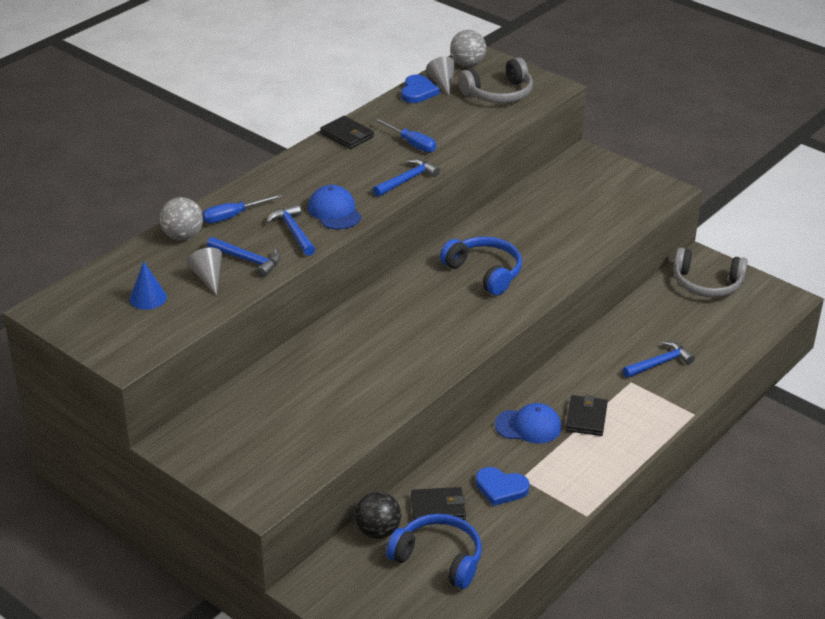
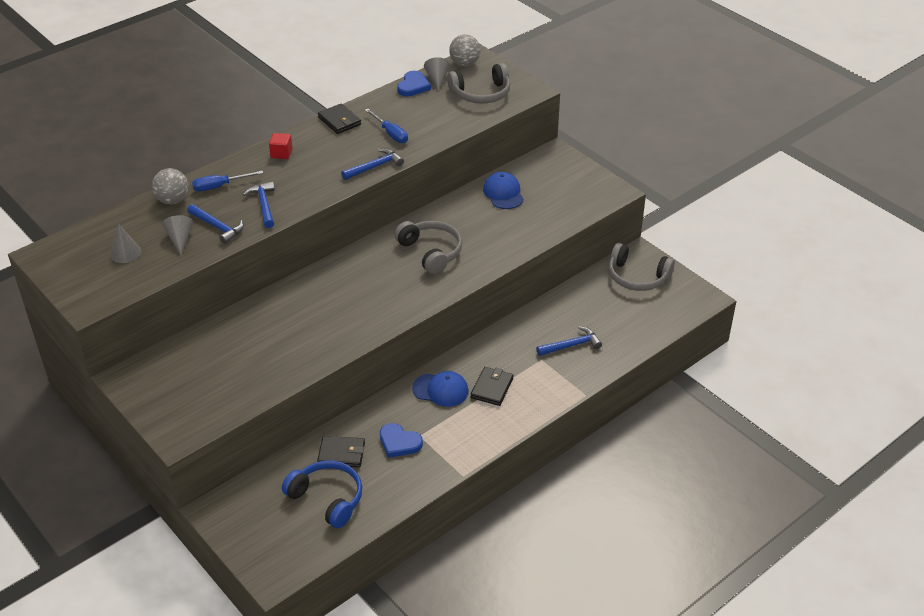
camera: 10 degrees right, 5 degrees up
(148, 298) = (125, 253): blue cone -> grey cone
(292, 175) = (281, 153): none -> red cube
(334, 211) = (304, 190): blue cap -> blue cap (503, 193)
(378, 531) = (286, 468): black ball -> none
(484, 272) = (431, 252): blue headphones -> grey headphones

